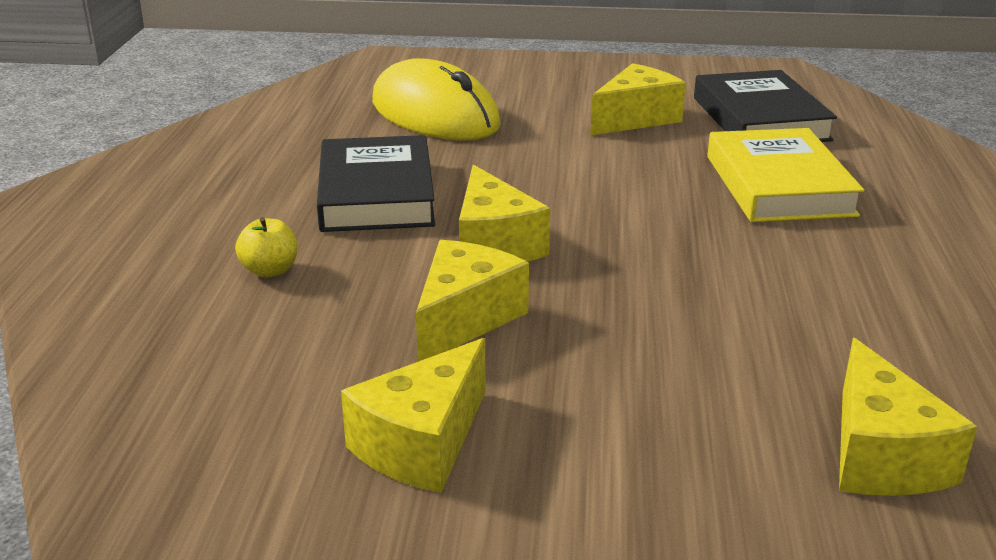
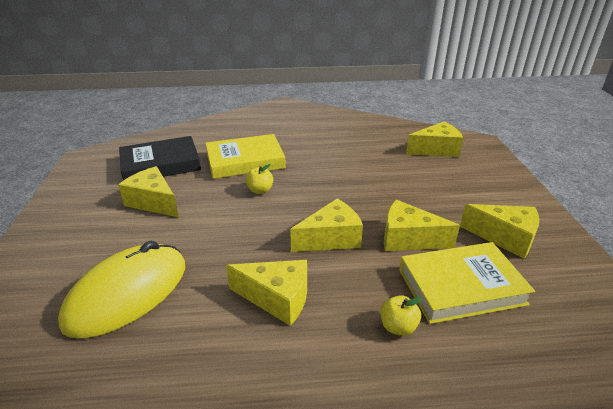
camera: 100 degrees left, 5 degrees up
(313, 344) = (461, 286): none -> yellow book
(376, 194) = (277, 299): black book -> yellow cheese
(662, 194) = (260, 190): none -> yellow apple

